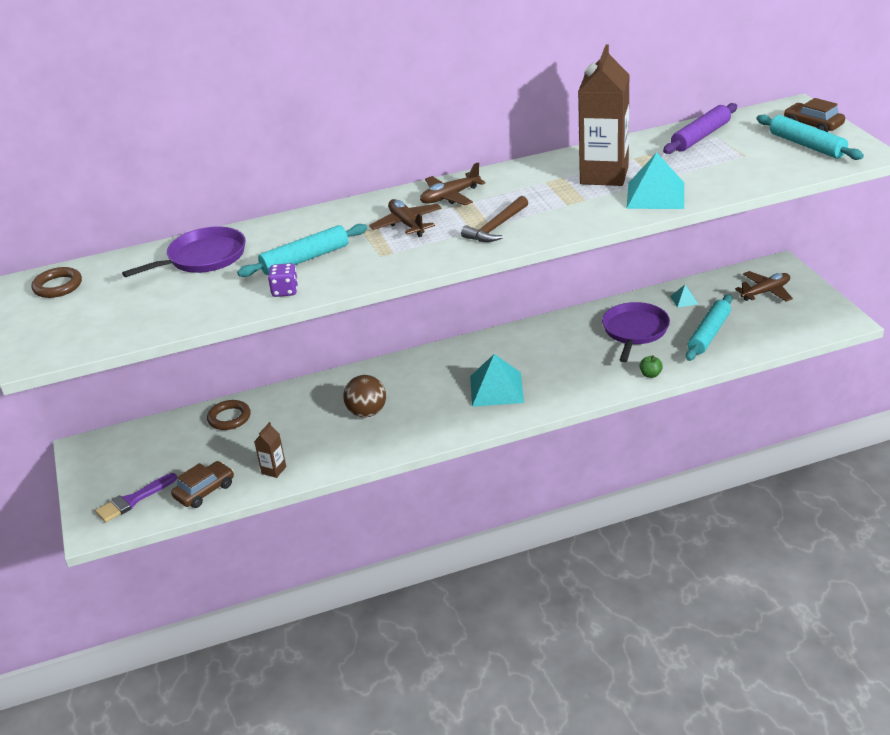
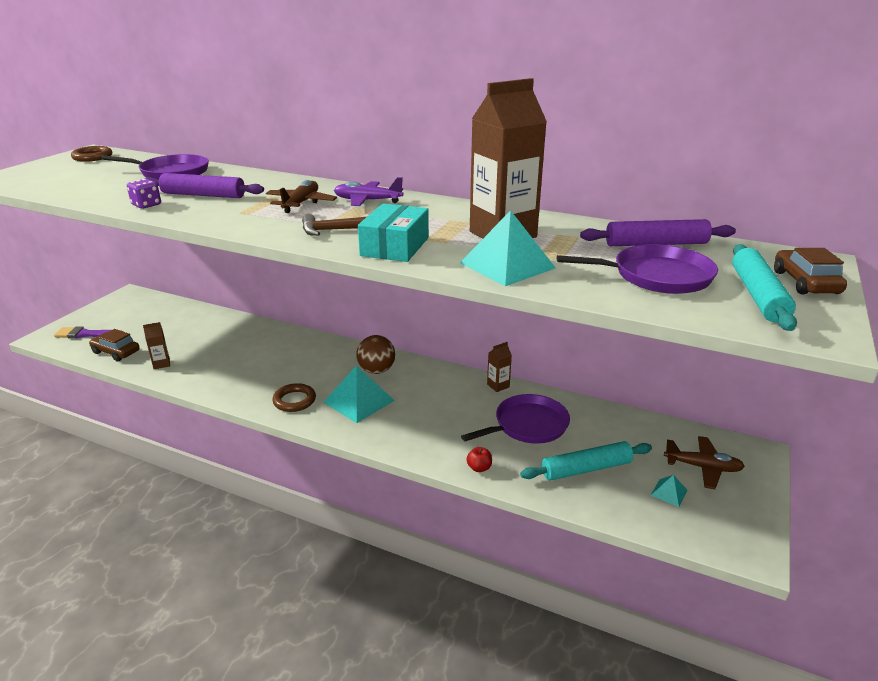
camera: 40 degrees right, 5 degrees down
(204, 491) = (116, 352): brown car -> brown car turned 150 degrees counterclockwise
(229, 418) = (205, 321): brown ring -> brown ring (294, 400)
(305, 259) = (203, 195): turquoise rolling pin -> purple rolling pin
(367, 412) = (265, 364): brown ball -> brown ball (376, 370)
(450, 197) = (367, 201): brown plane -> purple plane
(562, 219) = (395, 246): none -> turquoise box
(572, 318) = (498, 386): none -> brown carton
(650, 374) = (479, 468): green apple -> red apple
(684, 300) = (611, 427): turquoise pyramid -> turquoise pyramid (669, 492)
(742, 159) = (656, 276): none -> purple pan

